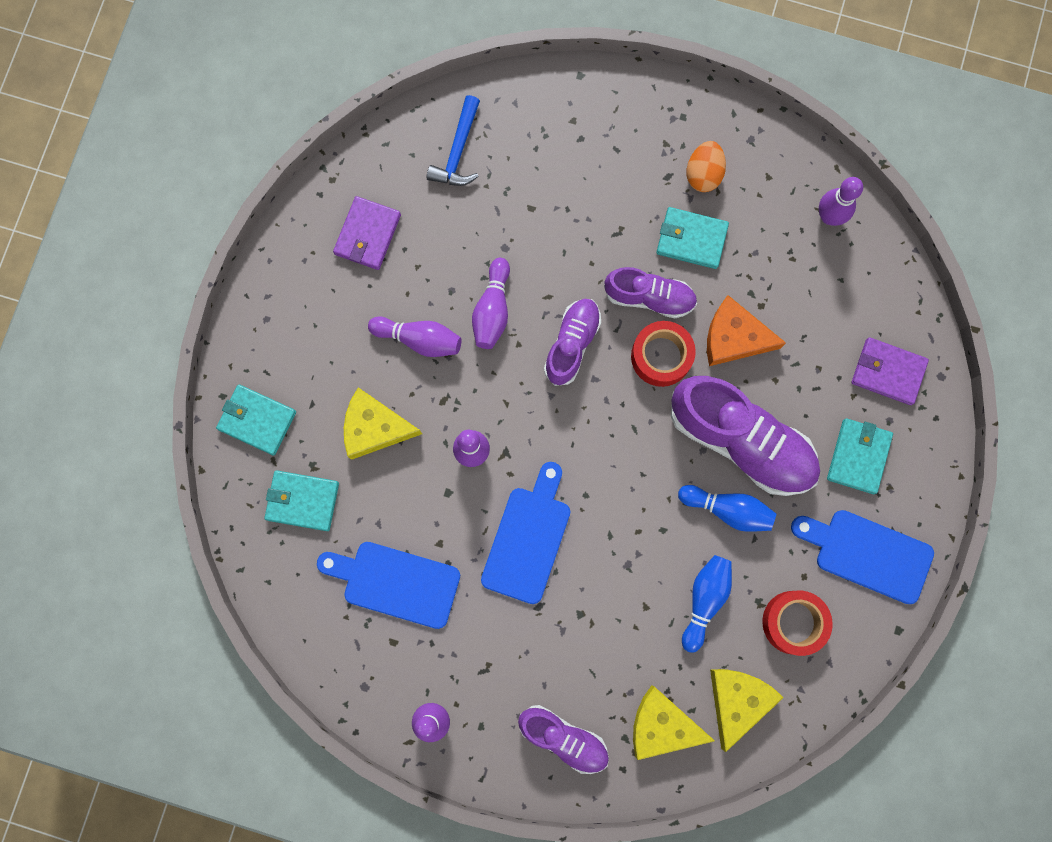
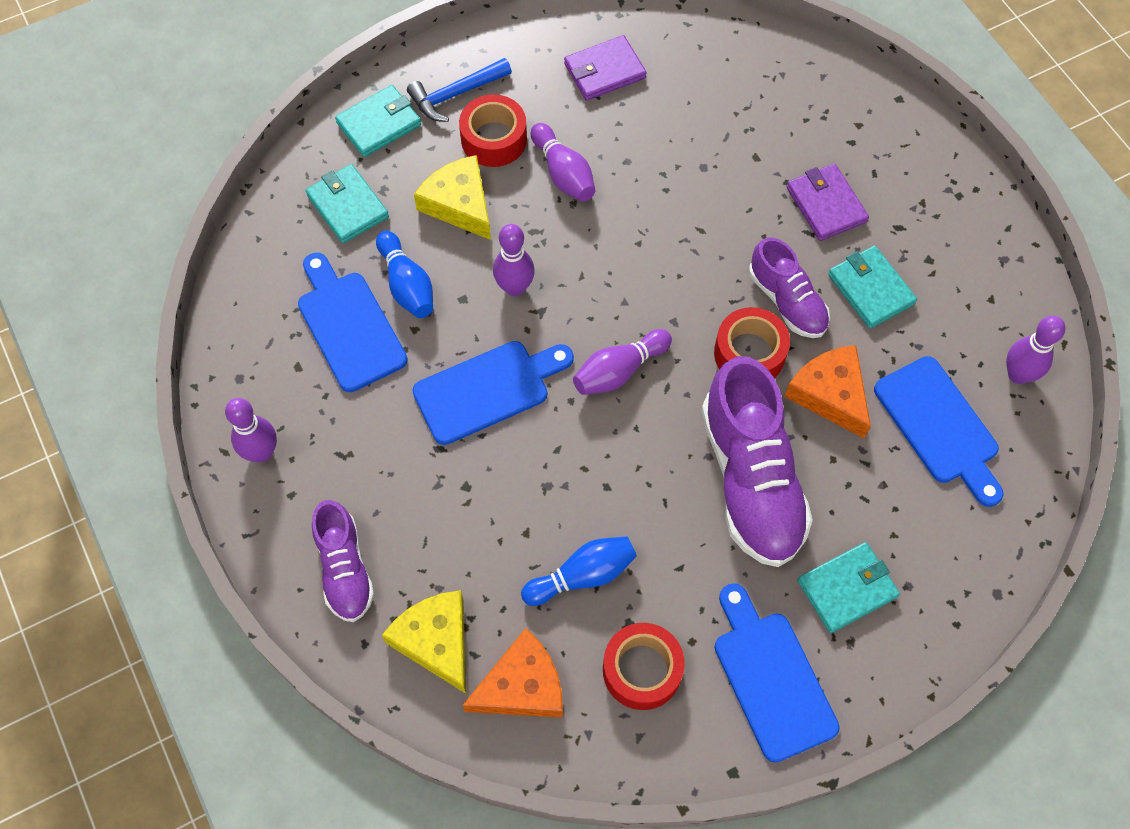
camera: 45 degrees right, 15 degrees down
(257, 420) = (379, 124): turquoise wallet -> turquoise wallet turned 75 degrees clockwise
(347, 358) = (494, 139): none -> red tape
(458, 151) = (739, 72): blue hammer -> blue hammer (456, 94)
(492, 310) = (644, 201): purple bowling pin -> purple bowling pin (619, 371)
(572, 344) = (683, 280): purple shoe -> none
(703, 174) = (933, 250): orange egg -> none
(727, 509) = (681, 522): blue bowling pin -> blue bowling pin (407, 284)
(737, 700) = (522, 686): yellow cheese -> orange cheese
(815, 297) = (939, 426): none -> blue cutting board
(888, 372) = (947, 544): purple wallet -> purple wallet (826, 204)

